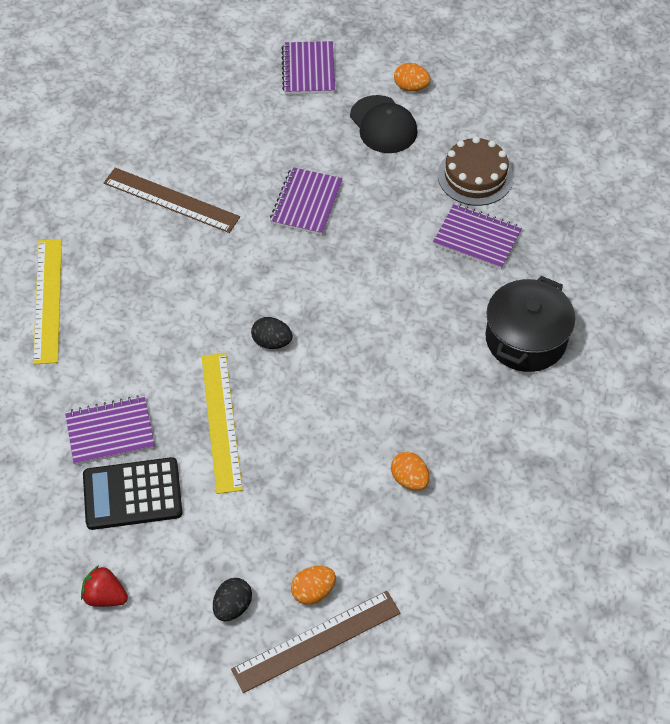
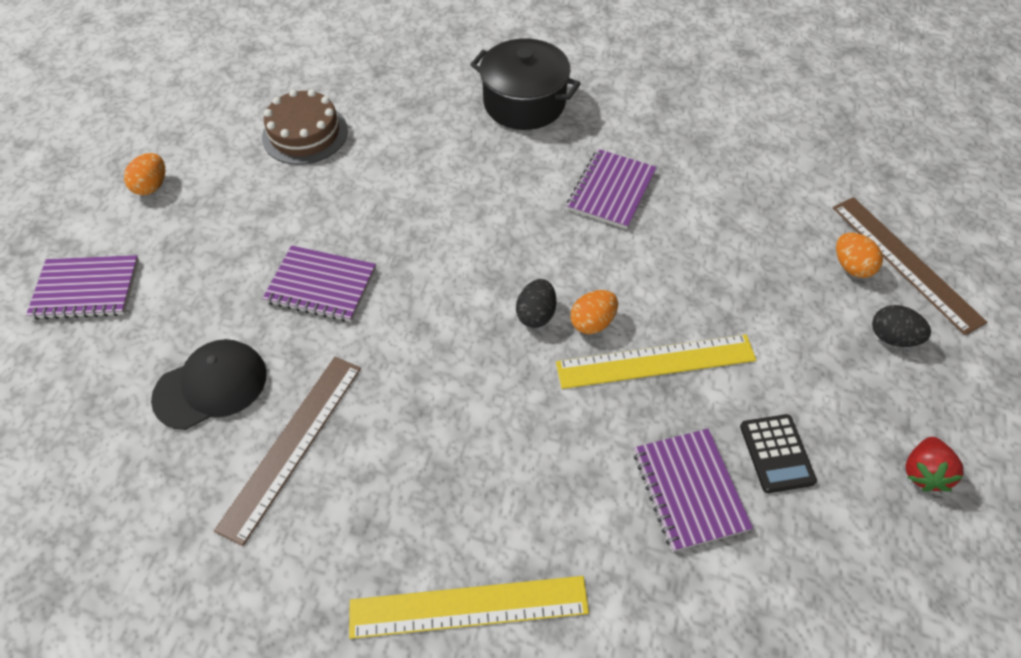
camera: 90 degrees left, 0 degrees up
(132, 494) = (776, 453): black calculator -> black calculator, size x0.63
(383, 125) = (207, 212): black cap -> black cap (211, 386)
(409, 479) = (702, 190): orange egg -> orange egg (592, 322)
(477, 238) = (393, 134): purple notebook -> purple notebook (611, 191)

